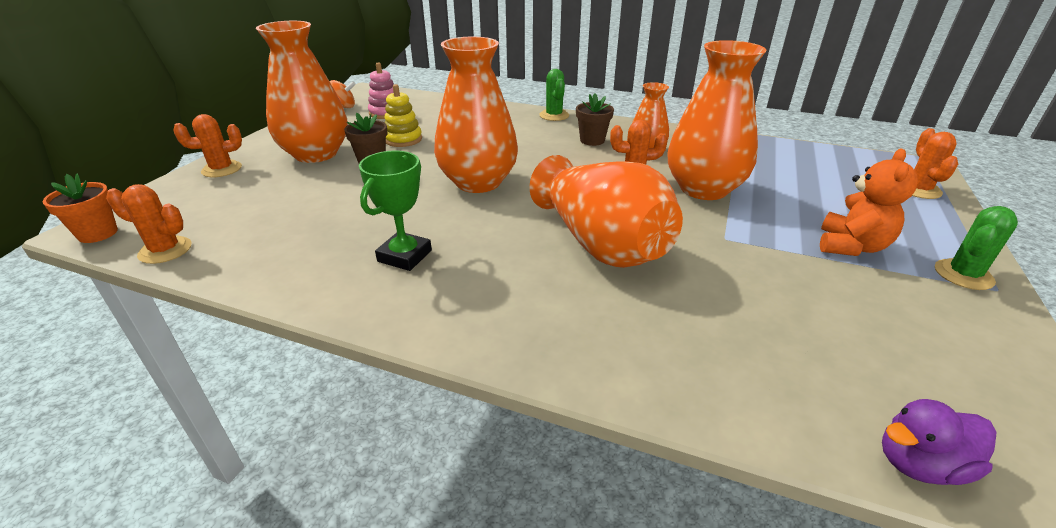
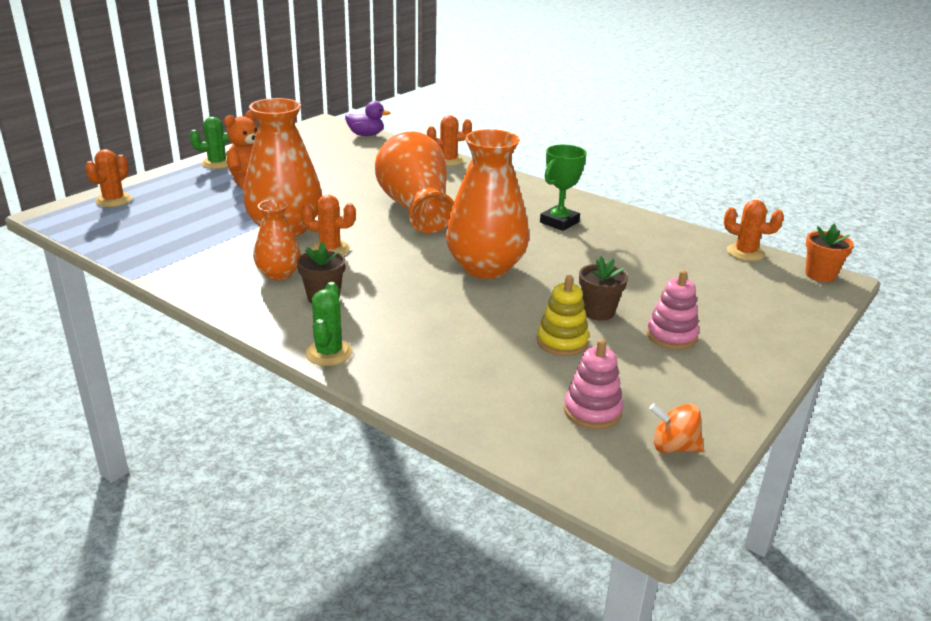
camera: 165 degrees left, 5 degrees down
(222, 169) = (774, 330): orange cactus -> orange cactus (448, 160)
(316, 154) = (671, 336): orange vase -> pink stacking toy

